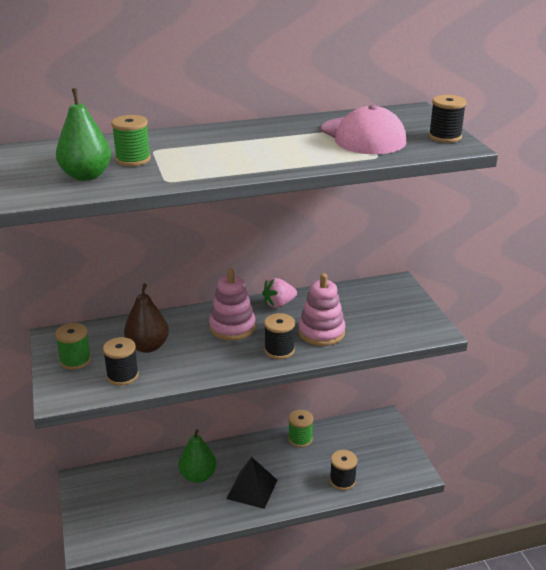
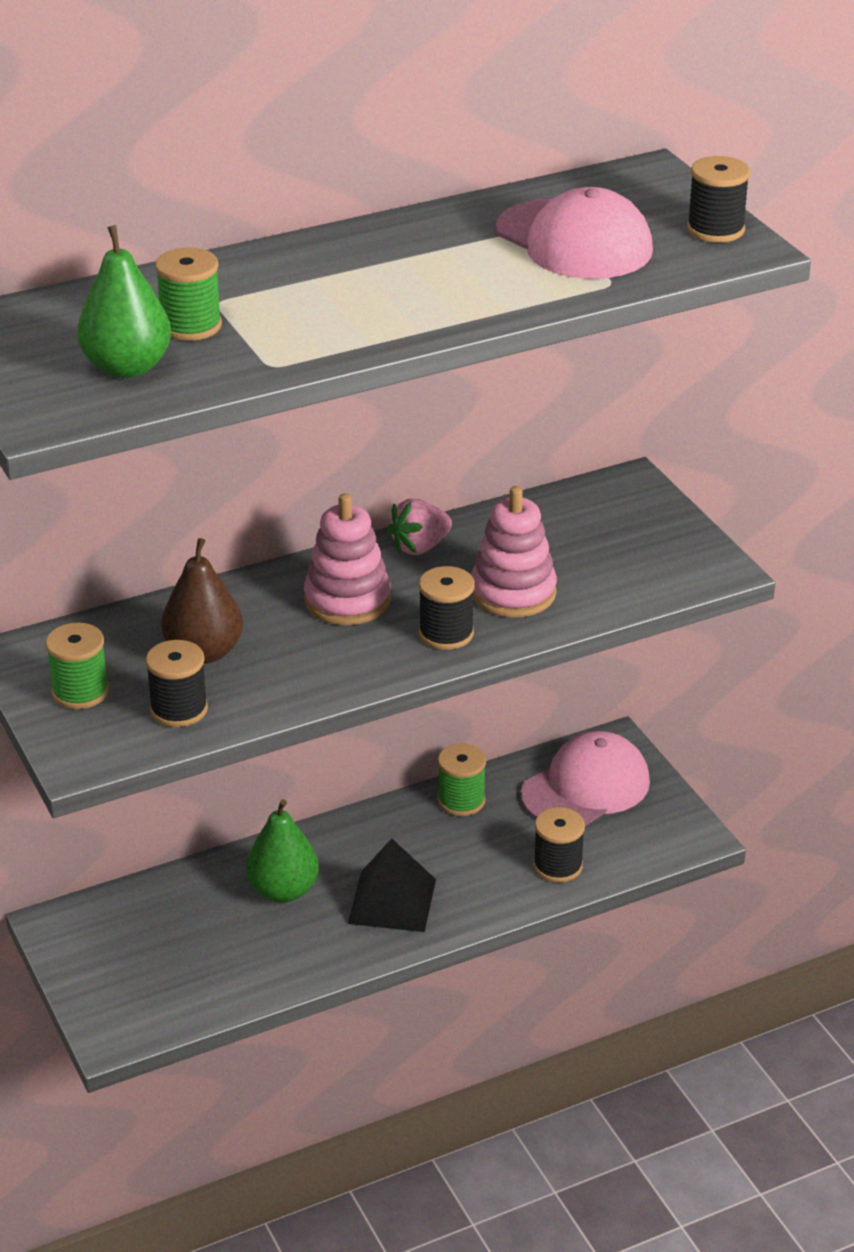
camera: 10 degrees left, 5 degrees up
(365, 439) = (586, 787): none -> pink cap

